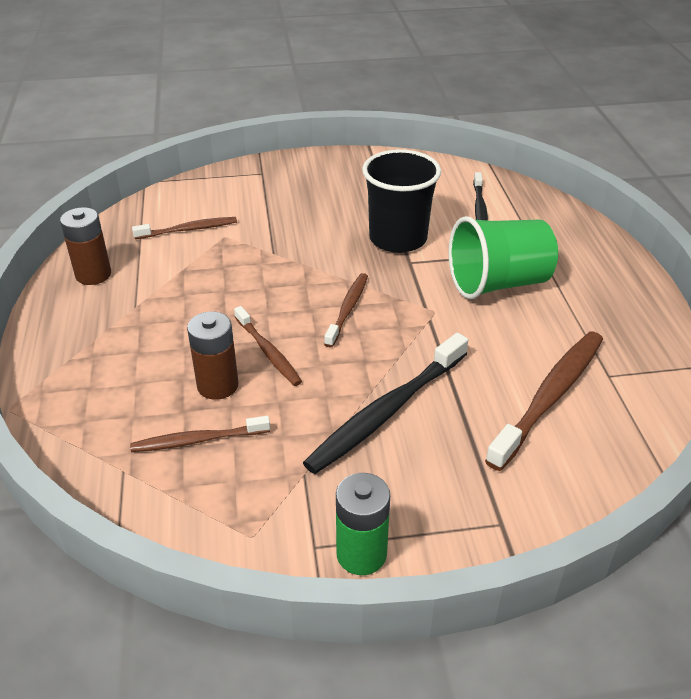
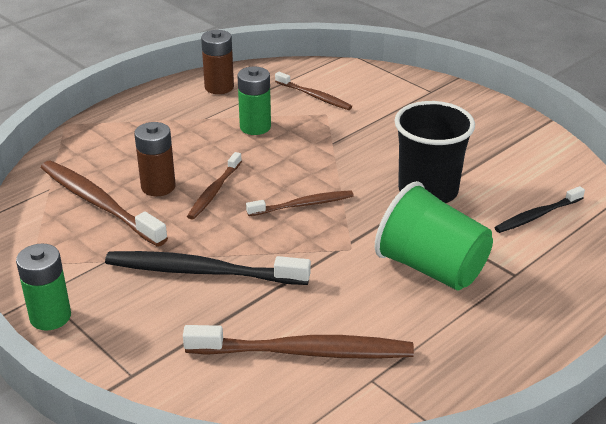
camera: 55 degrees right, 5 degrees down
(193, 283) = (255, 127): none -> green battery
(198, 440) = (99, 203): brown toothbrush -> brown toothbrush, size x1.72

